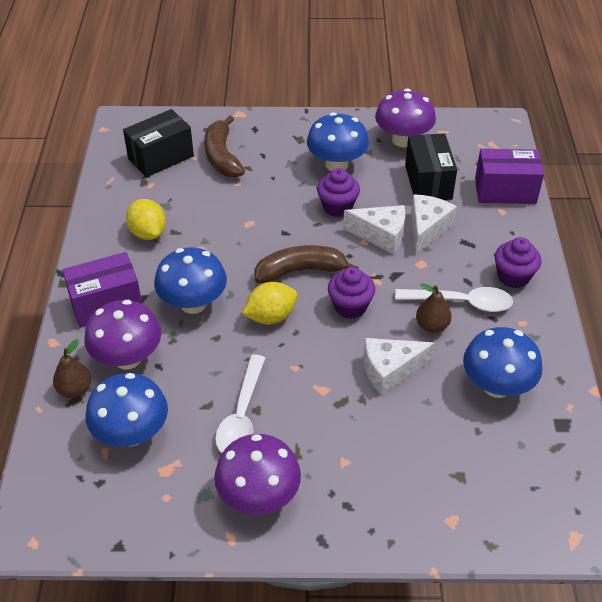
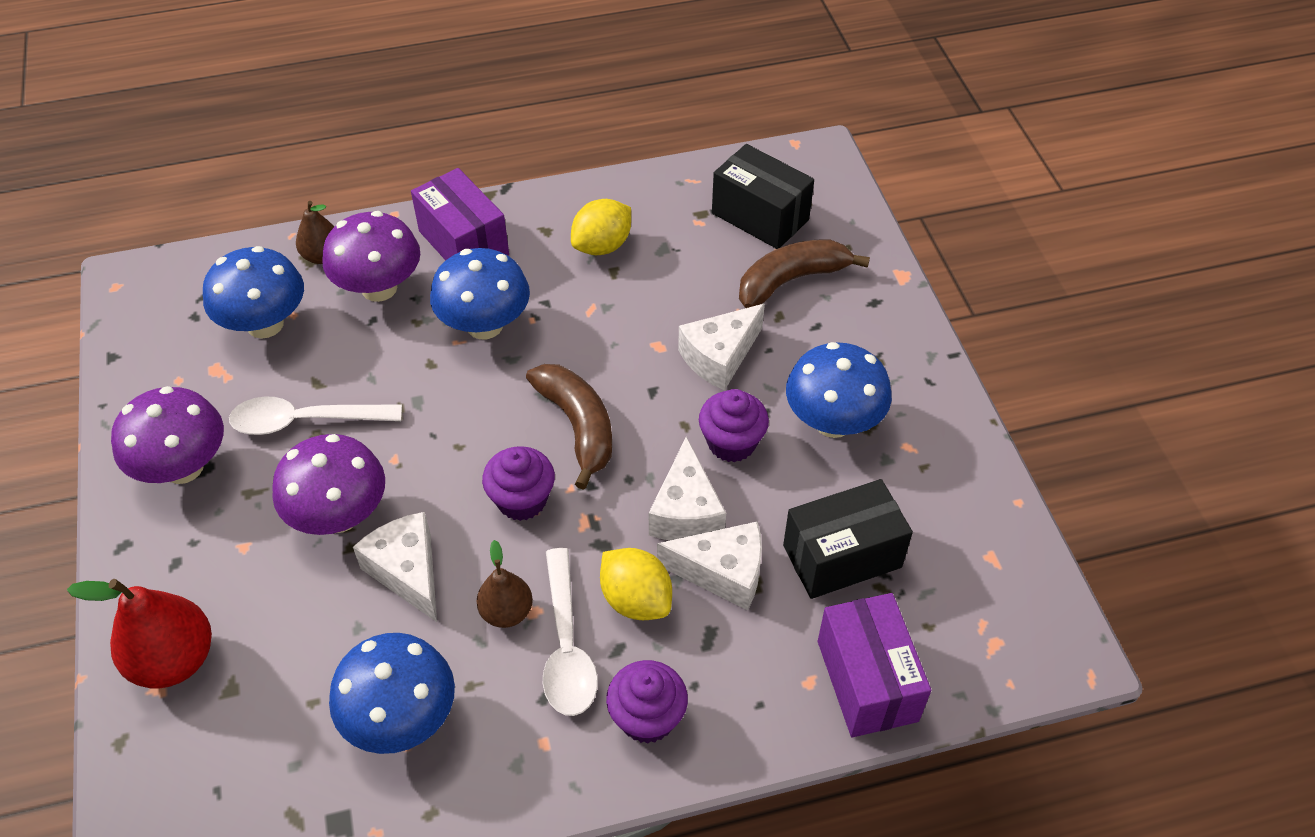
camera: 75 degrees right, 5 degrees up
(270, 198) = (719, 357): none -> white cheese
(271, 316) = (480, 412): yellow lemon -> yellow lemon (636, 600)
(403, 140) = (939, 501): purple mushroom -> purple mushroom (339, 515)
(431, 509) = (174, 660): none -> red pear

